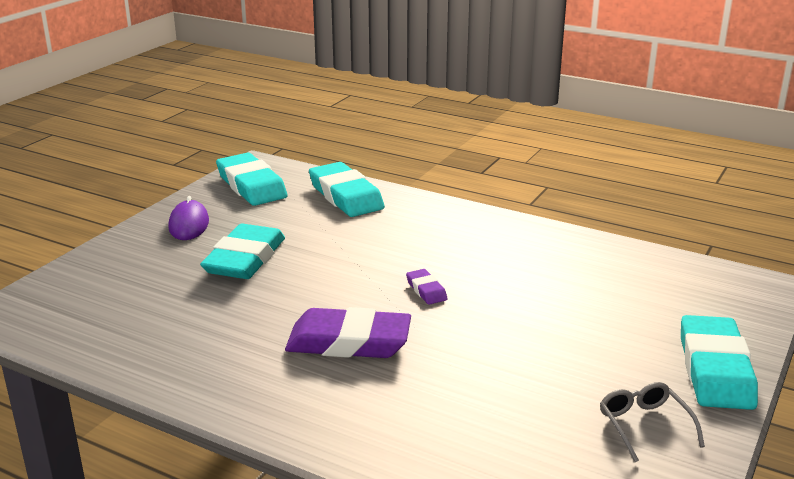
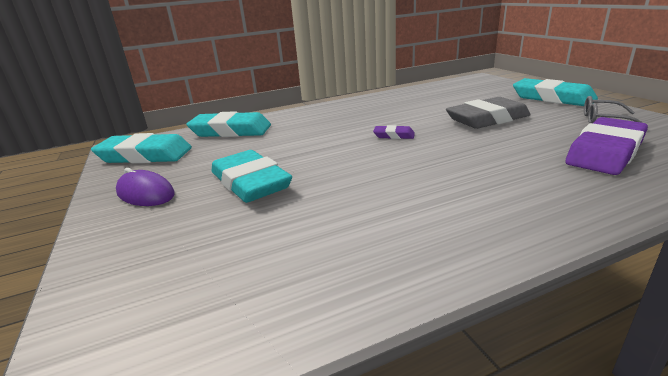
camera: 50 degrees left, 0 degrees up
(349, 342) = (435, 172): purple eraser -> purple eraser (605, 152)
(550, 336) = (487, 119): none -> grey eraser

